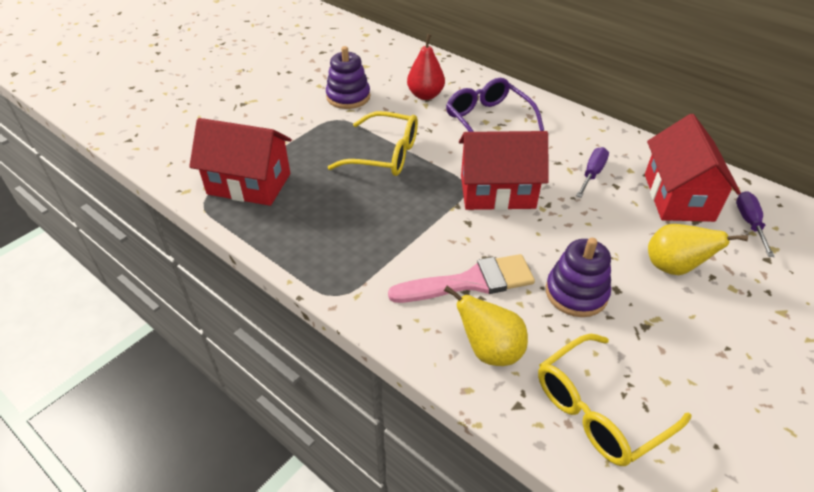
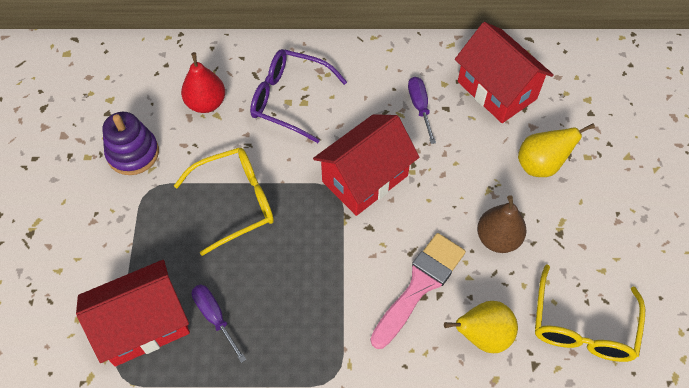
camera: 40 degrees left, 15 degrees up
(576, 293) = (497, 238): purple stacking toy -> brown pear
(749, 223) = (558, 85): purple screwdriver -> purple screwdriver (215, 317)

